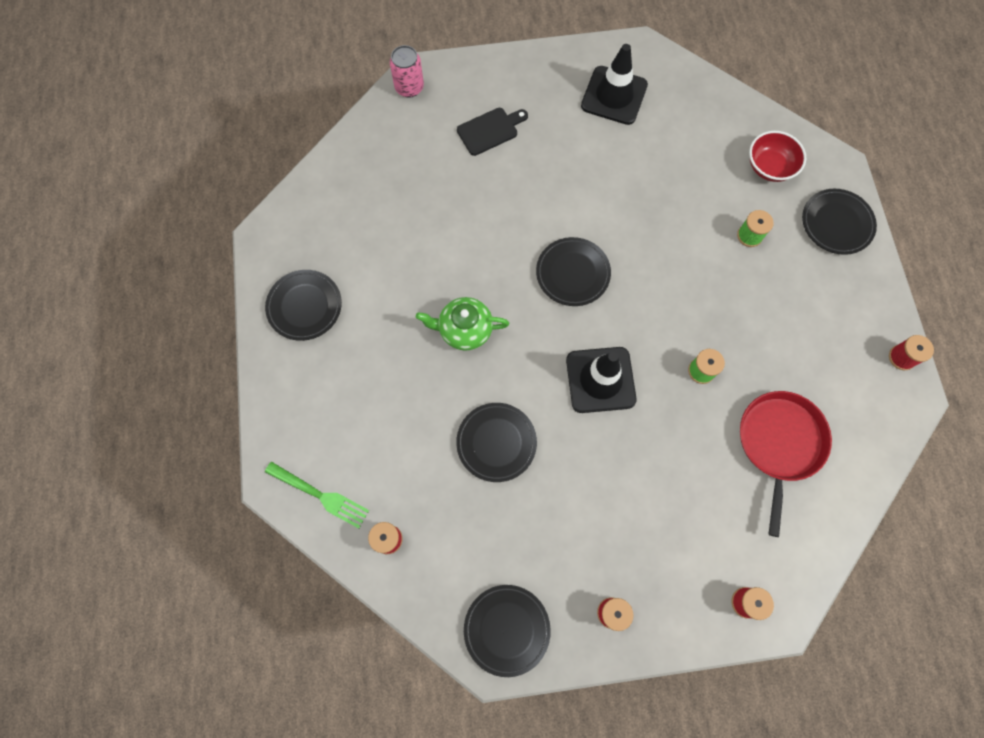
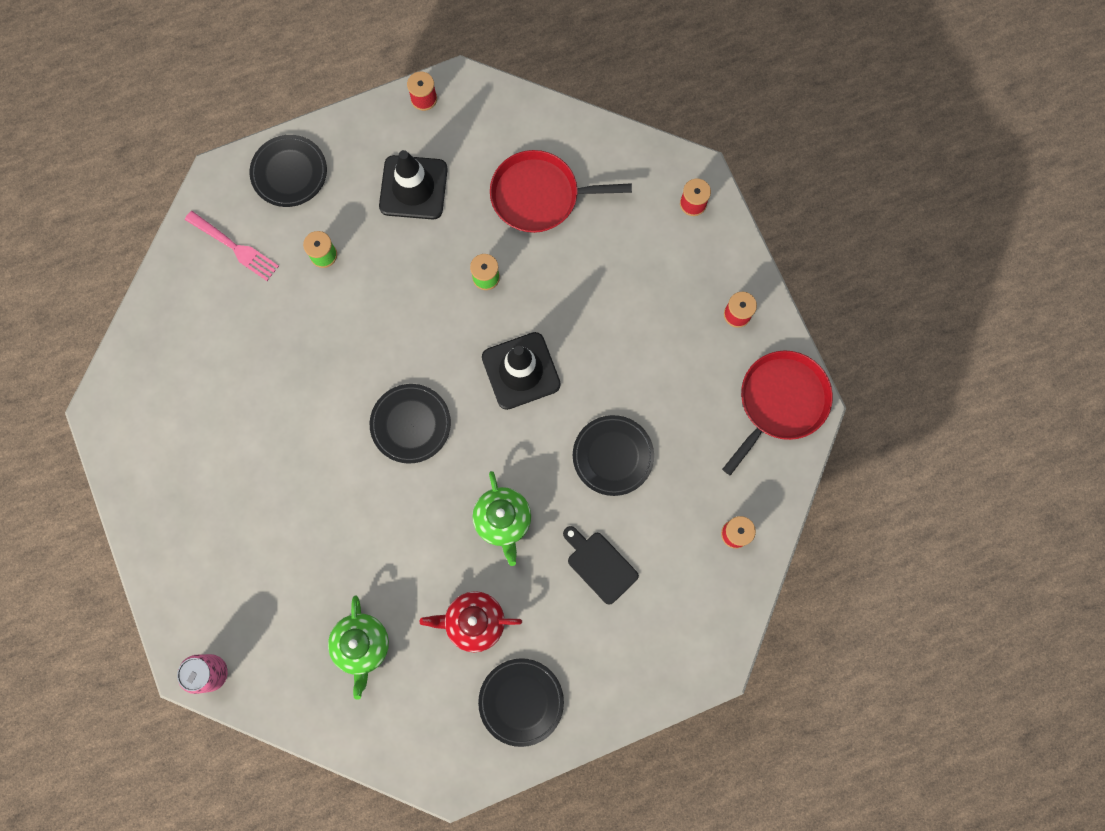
camera: 105 degrees left, 5 degrees up
(320, 495) = (714, 614): green fork -> none
(384, 285) = (474, 622): none -> red teapot
(393, 195) = (362, 645): none -> green teapot
(490, 130) = (251, 559): black cutting board -> black cutting board (600, 565)
(506, 629) = (780, 402): black plate -> red pan
(614, 95) = (174, 429): black traffic cone -> black traffic cone (413, 188)
(769, 167) = (234, 247): red bowl -> pink fork

